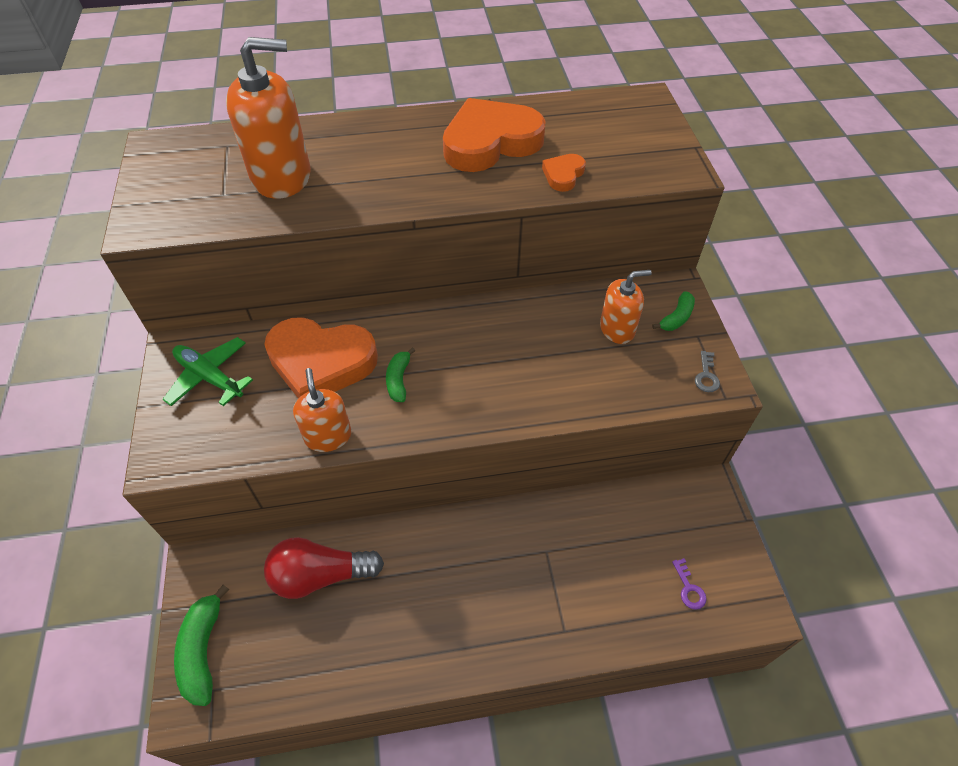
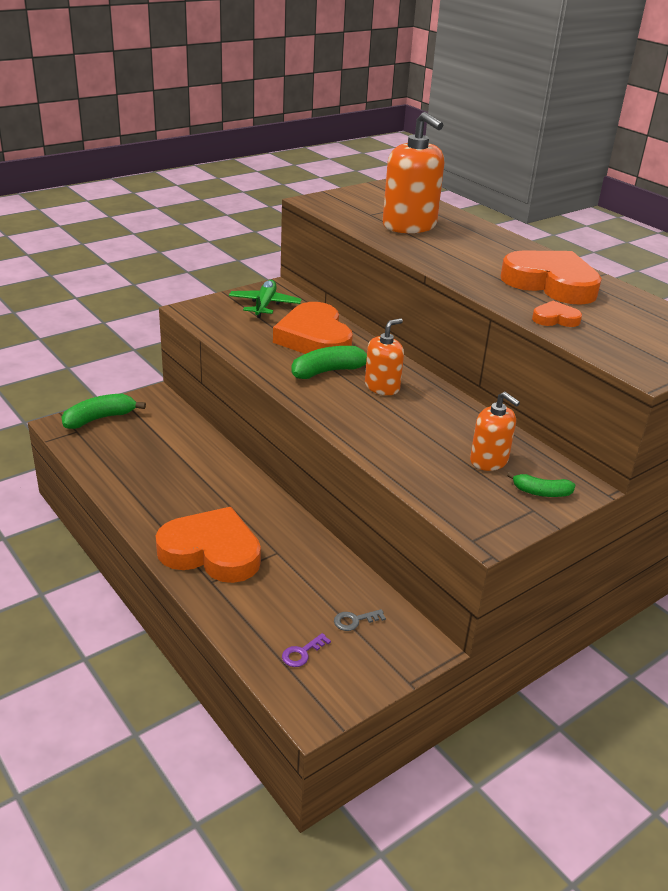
camera: 60 degrees right, 20 degrees down
(320, 575) = (180, 446): red light bulb -> none
(328, 436) = (256, 358): orange soap dispenser -> orange soap dispenser (382, 387)
(399, 380) = (328, 371): green banana -> green banana, size x1.63
(520, 613) = (211, 552): none -> orange heart
(706, 375) = (488, 523): grey key -> grey key (355, 620)

